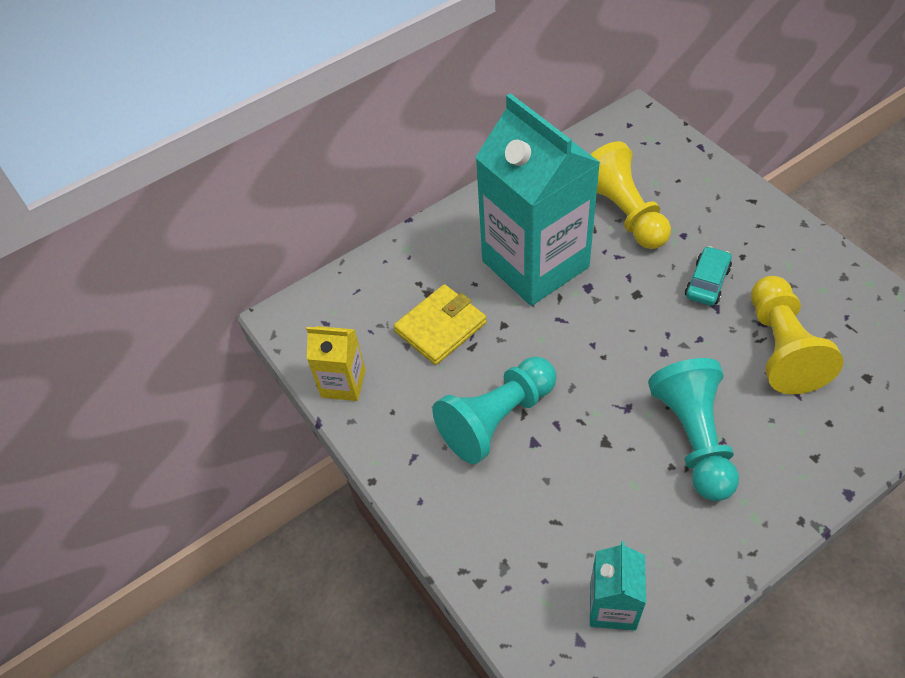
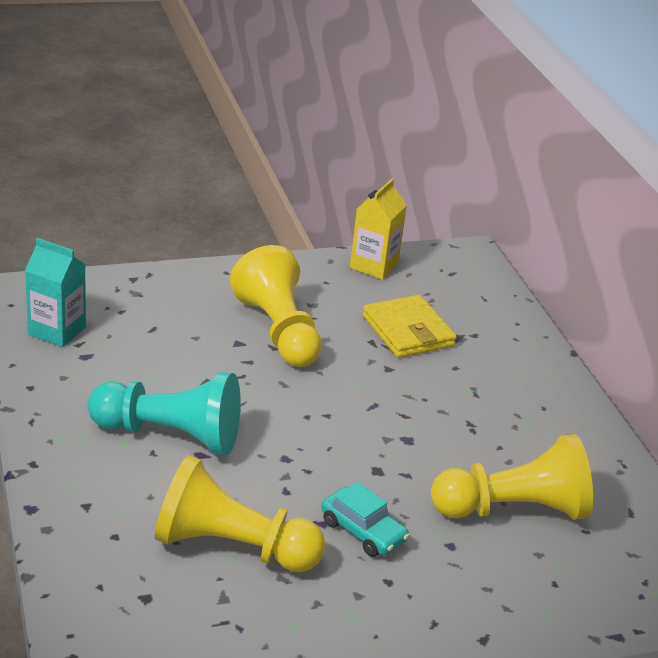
camera: 100 degrees right, 20 degrees down
(496, 419) = (278, 331): turquoise pawn -> yellow pawn
(535, 264) = (462, 414): turquoise carton -> none

